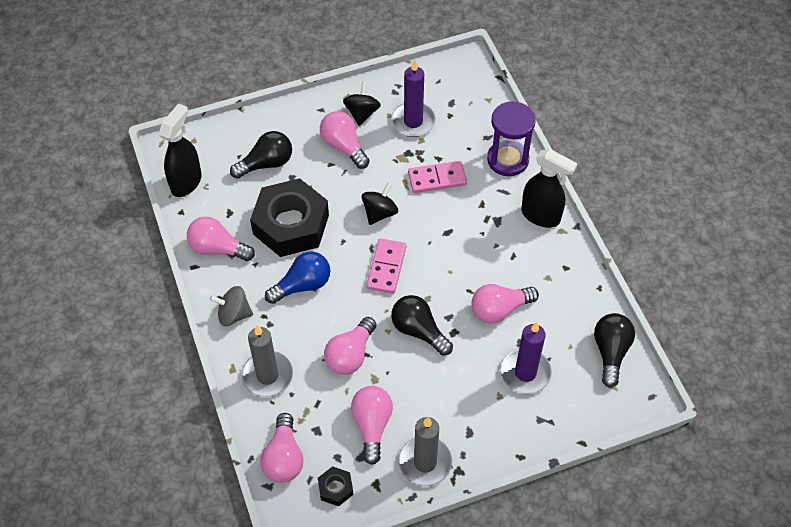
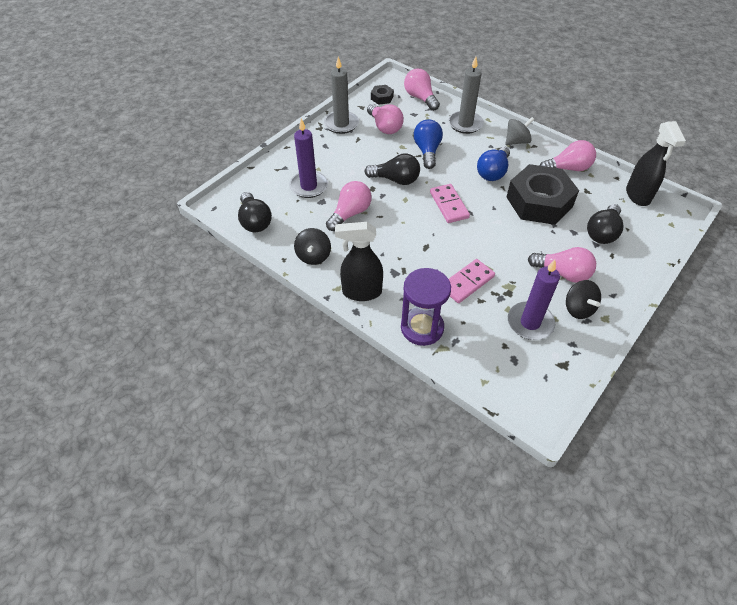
camera: 150 degrees right, 5 degrees down
(350, 355) = (427, 151): pink light bulb -> blue light bulb
(379, 213) = (487, 237): black spinning top -> black spinning top (313, 256)

